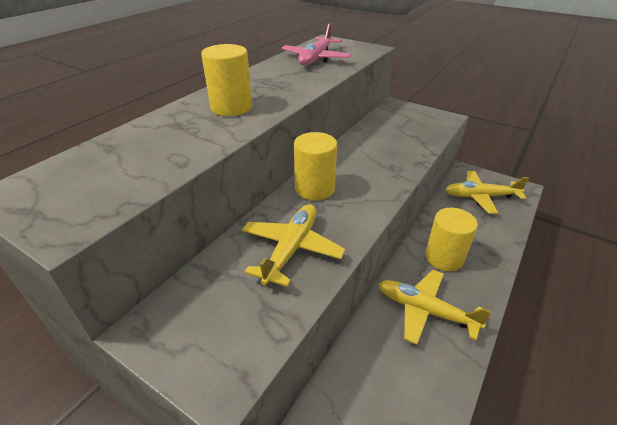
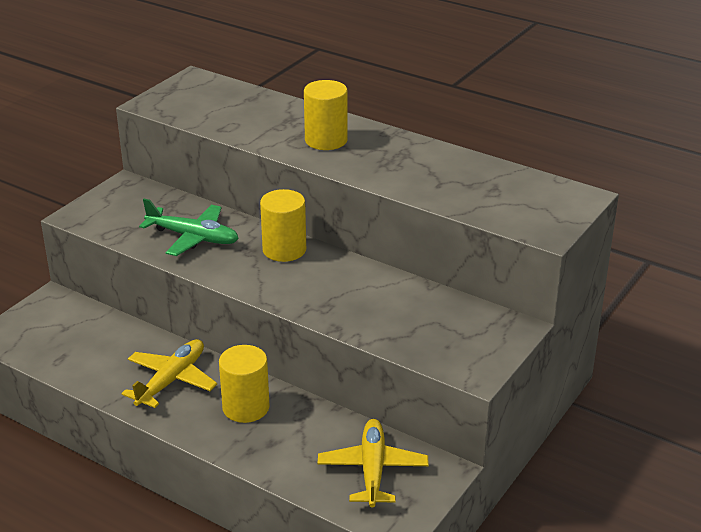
camera: 90 degrees right, 5 degrees down
(291, 249) = (193, 237): yellow plane -> green plane
(316, 58) = (486, 186): pink plane -> none

